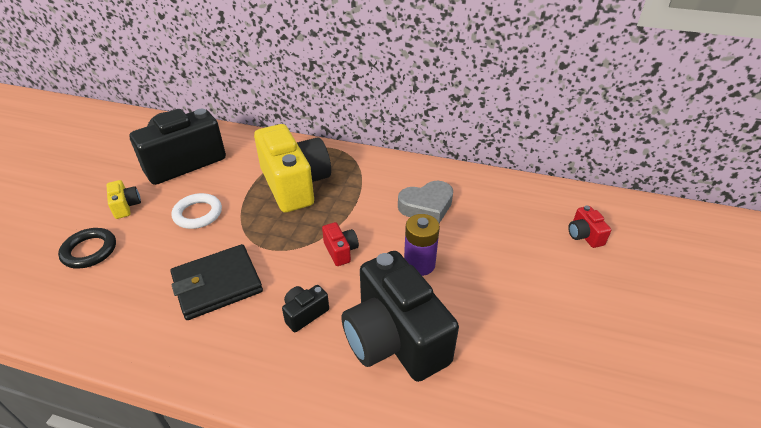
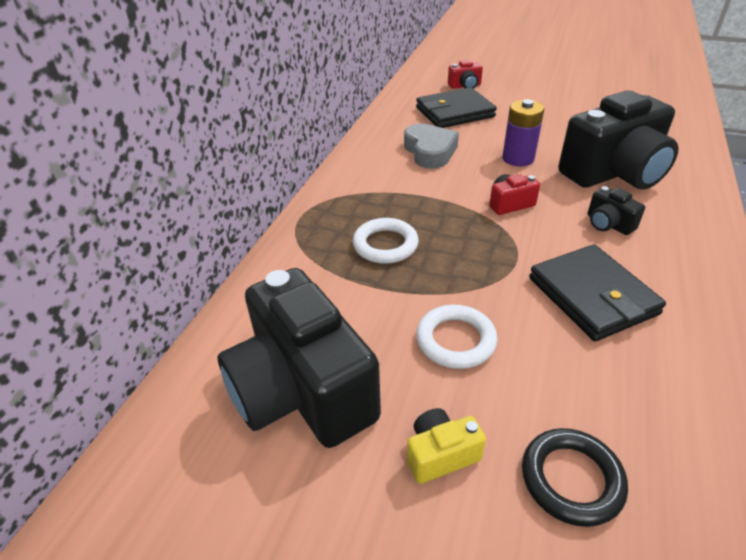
camera: 85 degrees left, 0 degrees up
(295, 184) = (385, 245): yellow camera -> white ring
(512, 224) = (454, 112): none -> black wallet

